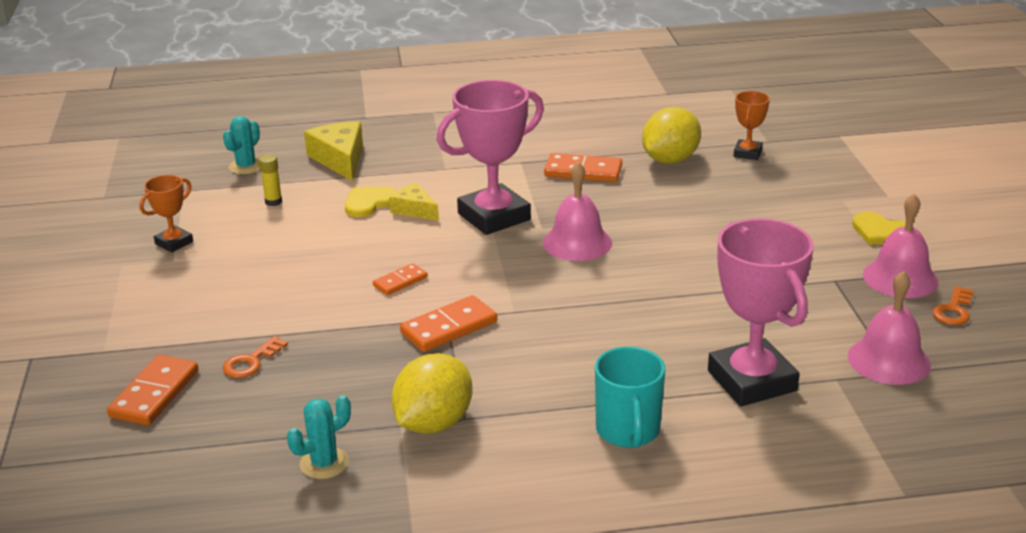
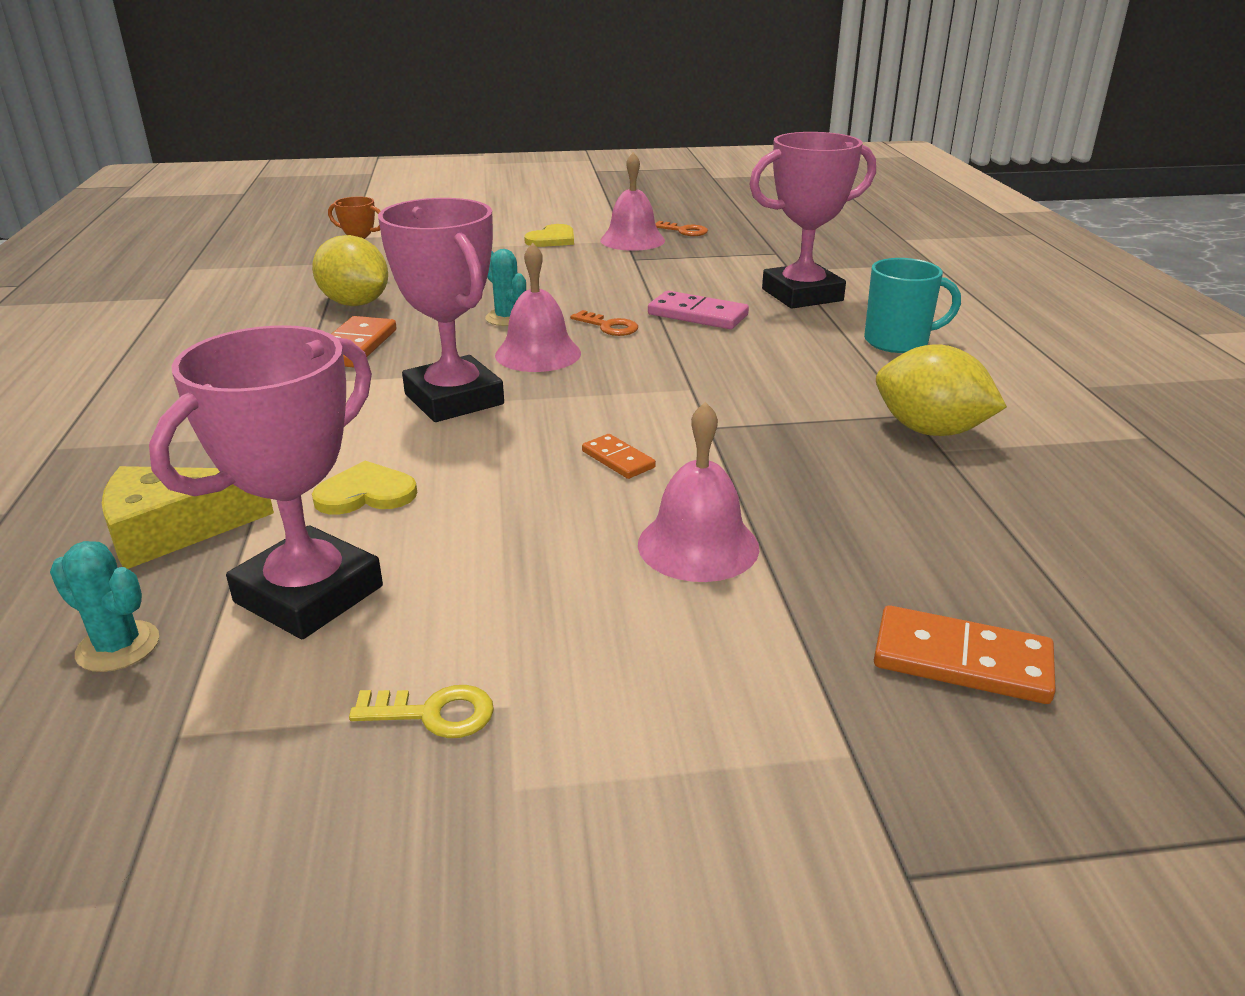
camera: 90 degrees left, 0 degrees up
(174, 243) = (433, 713): orange trophy -> yellow key
(251, 362) = (844, 570): orange key -> orange key (608, 326)
(273, 202) = (309, 594): yellow glue stick -> pink trophy
(324, 463) = (1041, 494): turquoise cactus -> turquoise cactus (507, 318)
(369, 203) = (366, 493): yellow heart -> yellow heart turned 120 degrees clockwise
(414, 210) = (407, 455): yellow cheese -> none
(449, 327) = (731, 425): orange domino -> none
(678, 316) = (697, 315): none -> pink domino
(888, 360) = (759, 253): pink bell -> pink bell (698, 545)

